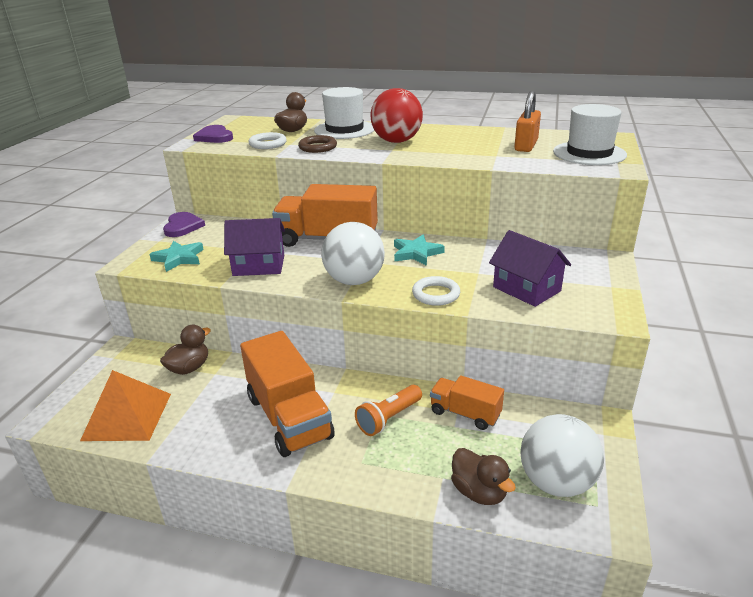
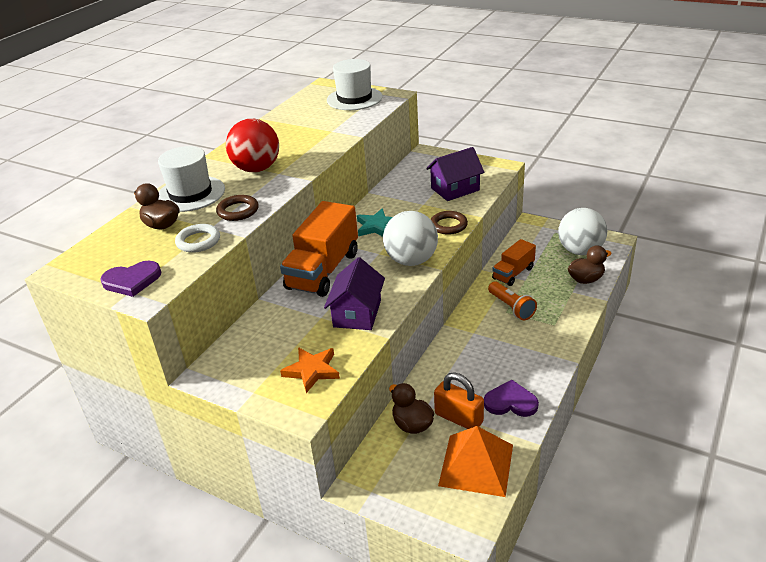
camera: 75 degrees left, 5 degrees up
(179, 258) = (312, 371): turquoise star -> orange star
(183, 226) = (225, 374): purple heart -> purple heart (510, 402)
(289, 417) = (499, 358): orange truck -> none
(436, 294) = (448, 225): white ring -> brown ring
(526, 146) = (318, 117): orange padlock -> orange padlock (459, 418)

